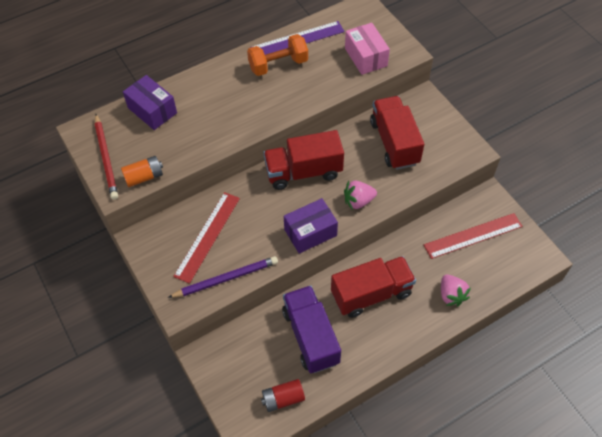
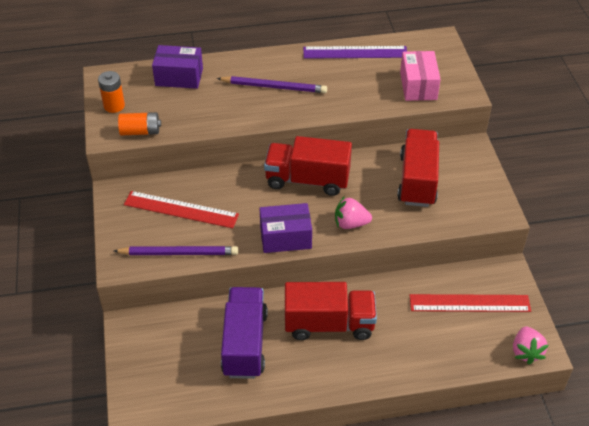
camera: 20 degrees right, 10 degrees down
(106, 158) = (114, 106): red pencil -> orange battery
(152, 110) = (179, 77): purple box -> purple box turned 60 degrees counterclockwise
(207, 236) = (181, 209): red ruler -> red ruler turned 60 degrees clockwise
(243, 95) = (274, 87): none -> purple pencil
(278, 65) = (323, 69): orange dumbbell -> none
(283, 399) = (186, 392): red battery -> none
(451, 295) = (416, 354): pink strawberry -> pink strawberry (526, 352)

